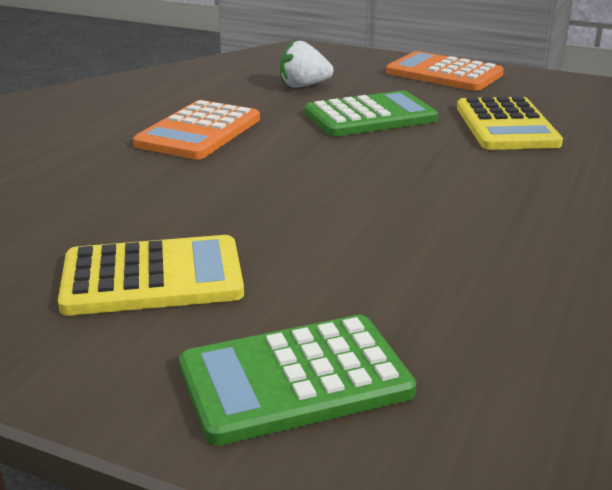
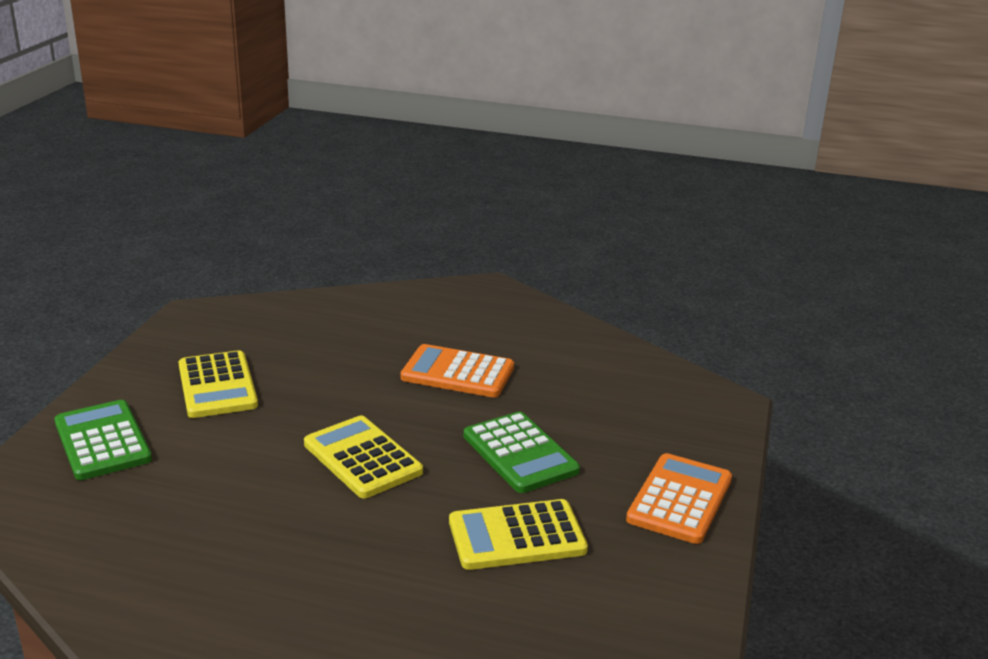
camera: 80 degrees right, 0 degrees up
(303, 86) = (597, 412): white strawberry -> none
(371, 183) = (362, 458): none -> yellow calculator

